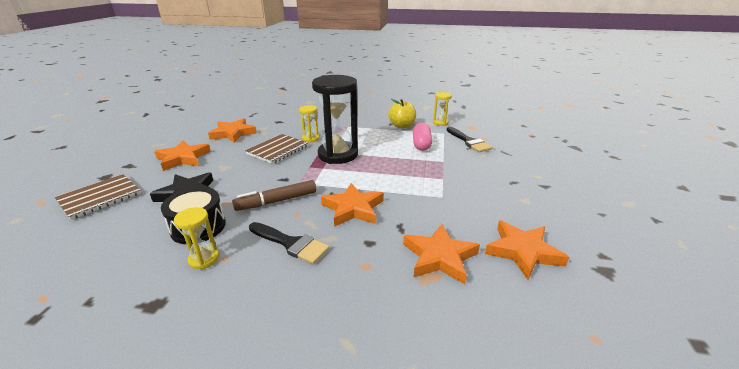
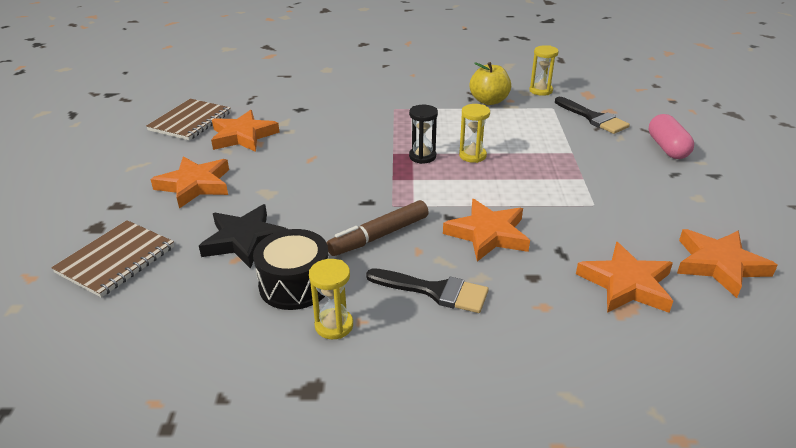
camera: 10 degrees left, 5 degrees up
(277, 150) = (330, 157): brown notebook -> brown notebook (190, 121)
(310, 139) = (367, 134): yellow hourglass -> yellow hourglass (472, 156)
(338, 155) = (422, 156): black hourglass -> black hourglass, size x0.47
(421, 144) = (530, 129): pink capsule -> pink capsule (667, 148)

